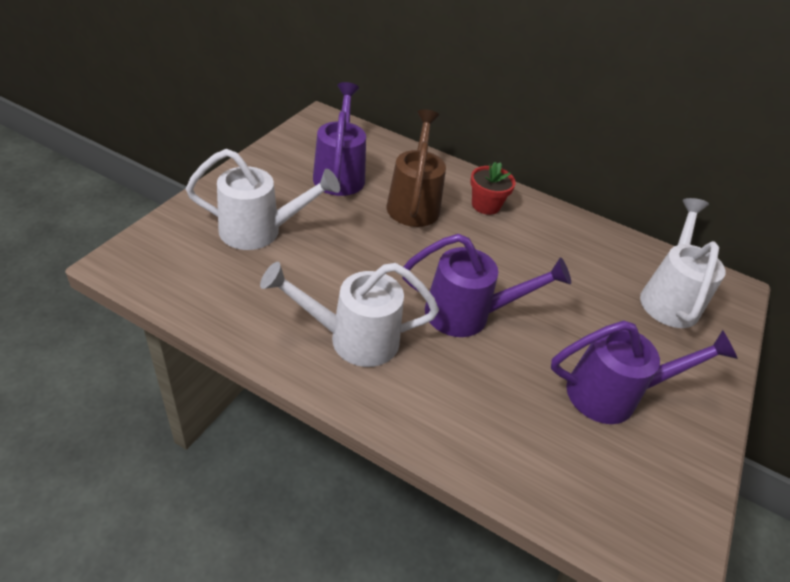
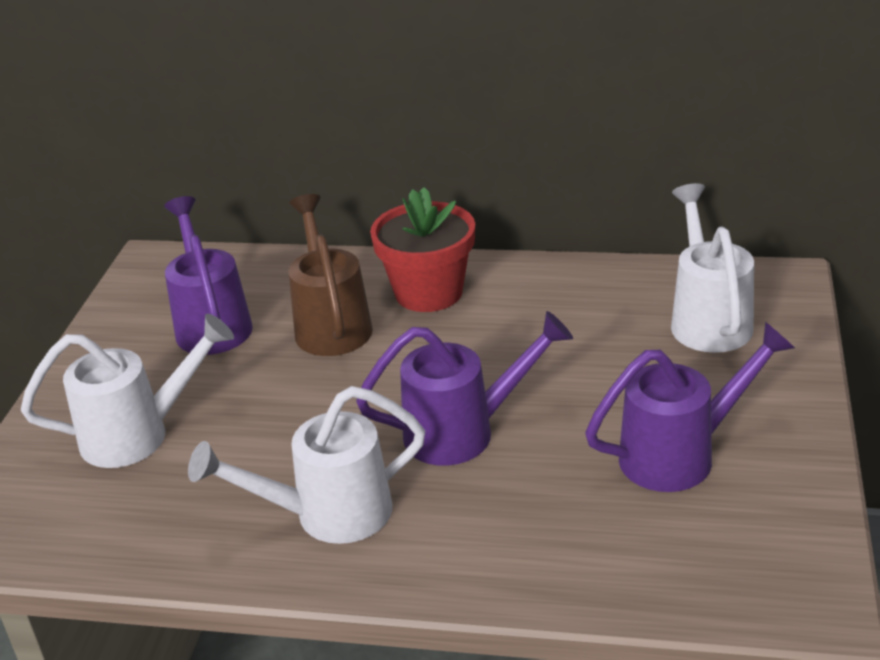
camera: 10 degrees left, 10 degrees down
(486, 205) = (428, 292): red flower pot -> red flower pot, size x1.63

